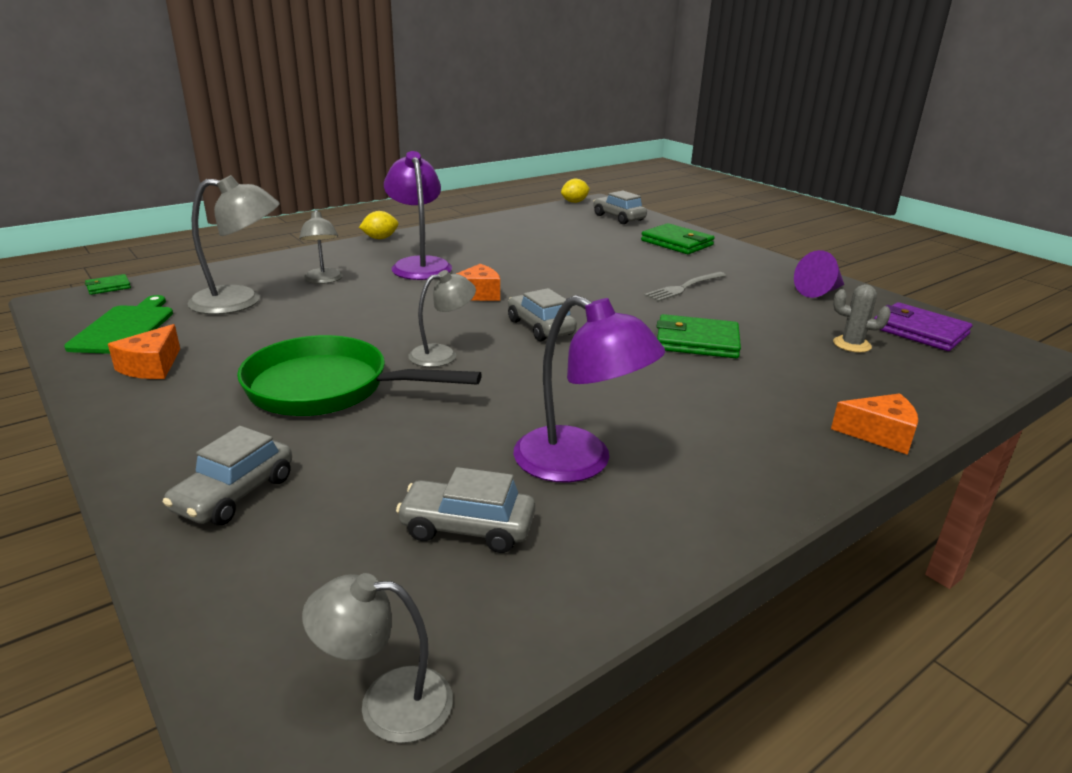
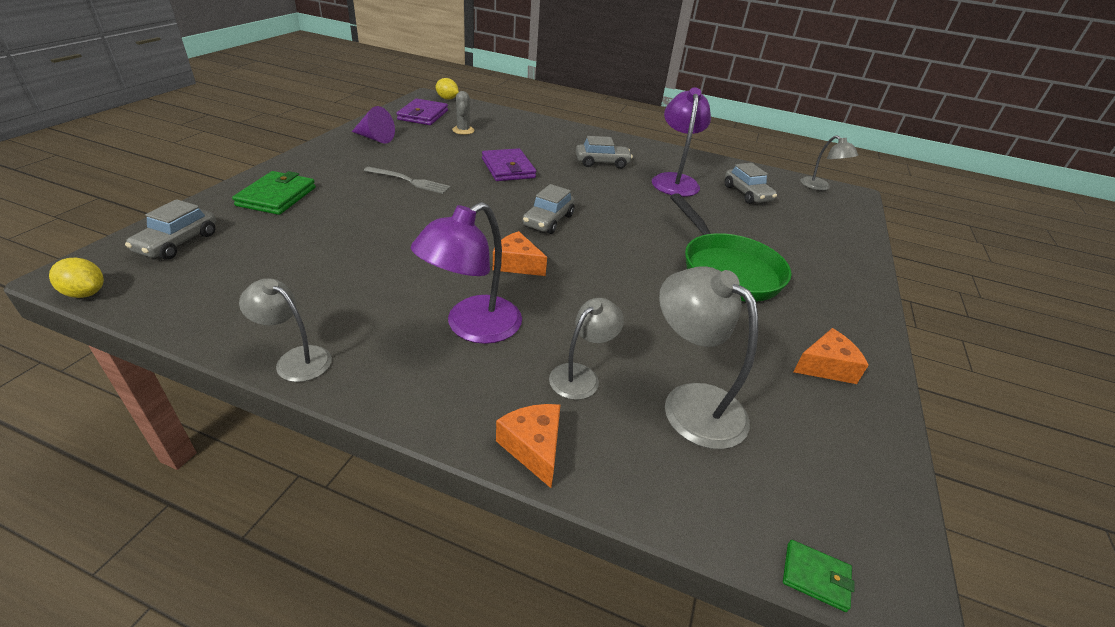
camera: 125 degrees left, 10 degrees up
(125, 328) = (828, 443): green cutting board -> none
(234, 494) = (824, 253): grey car -> grey car (602, 163)
(380, 238) = (395, 410): yellow lemon -> yellow lemon (447, 99)
(442, 354) = (633, 245): grey lamp -> grey lamp (295, 359)
(697, 341) = (508, 168): green wallet -> purple wallet
(879, 434) = (561, 127): orange cheese -> orange cheese (533, 447)

